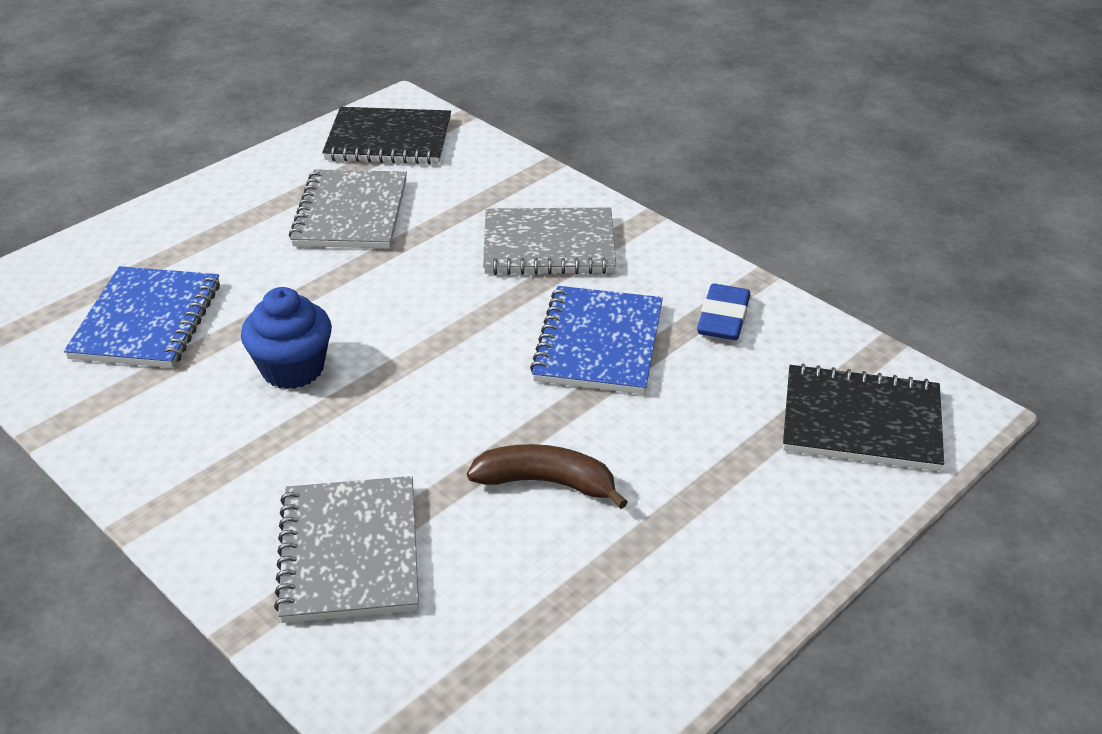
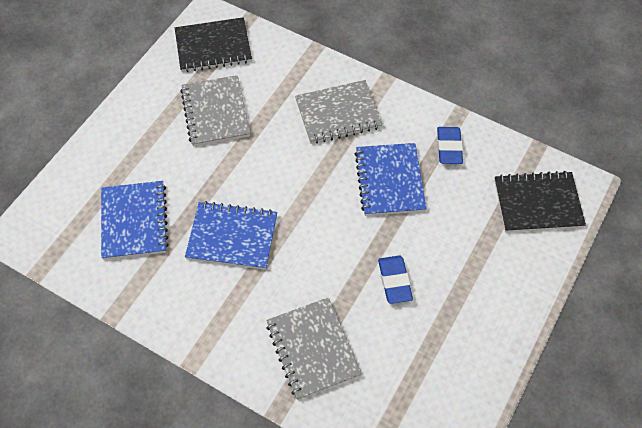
camera: 15 degrees left, 20 degrees up
(293, 369) = (232, 237): blue cupcake -> blue notebook
(546, 482) = (394, 281): brown banana -> blue eraser

